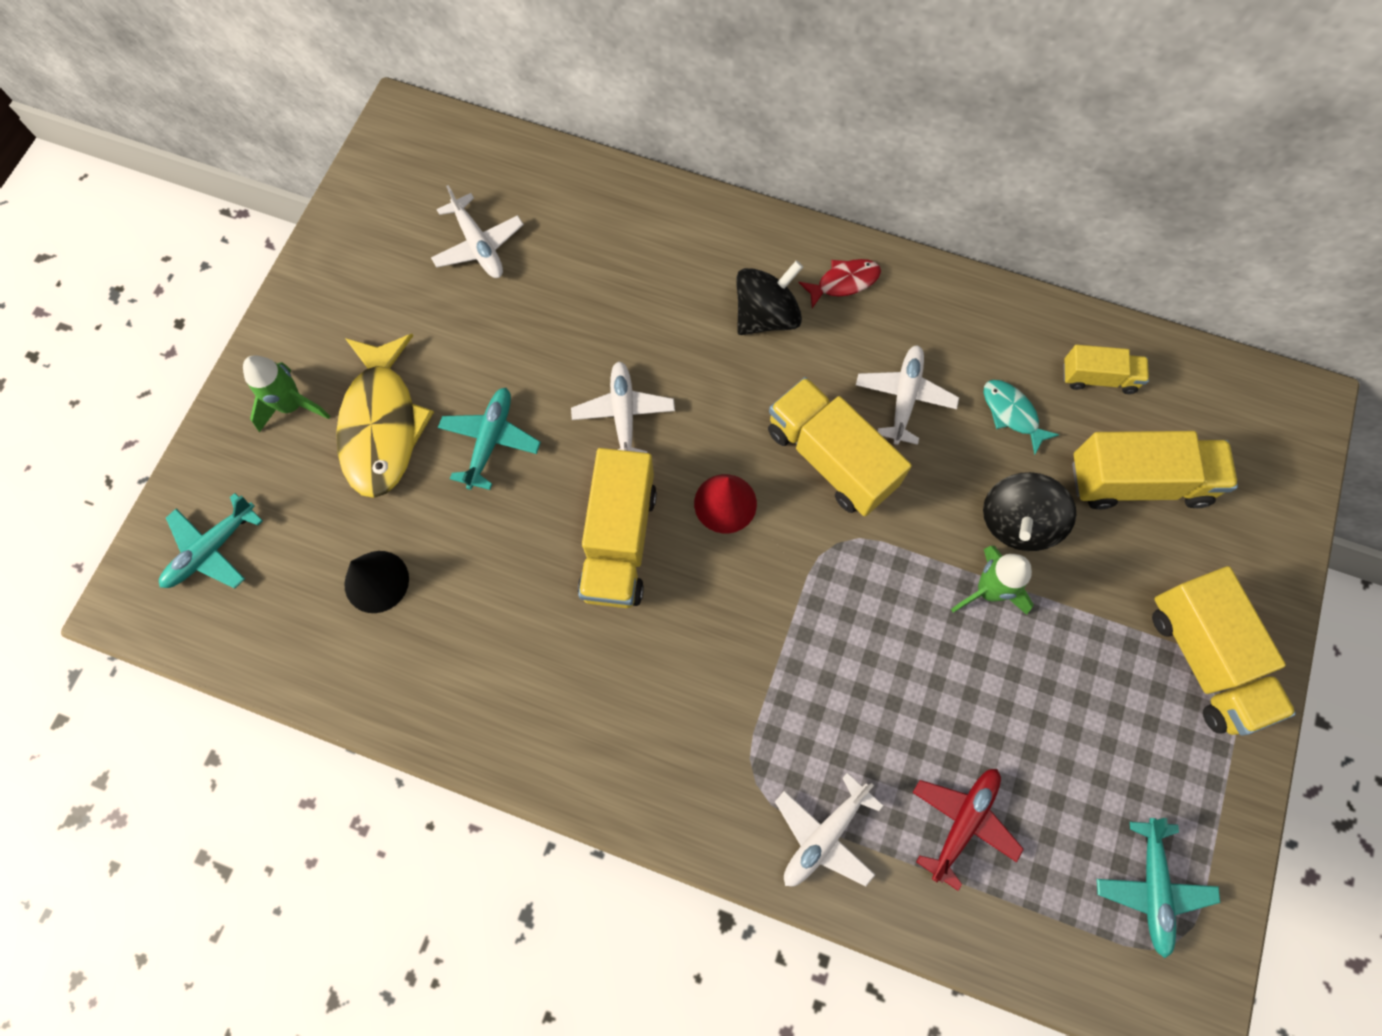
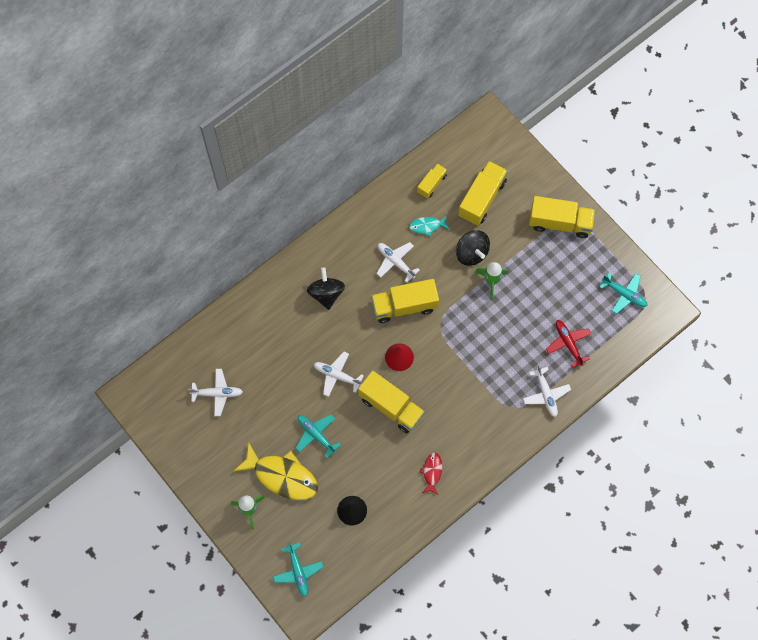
camera: 60 degrees left, 0 degrees up
(844, 282) = (330, 253): red fish -> red fish (432, 472)

